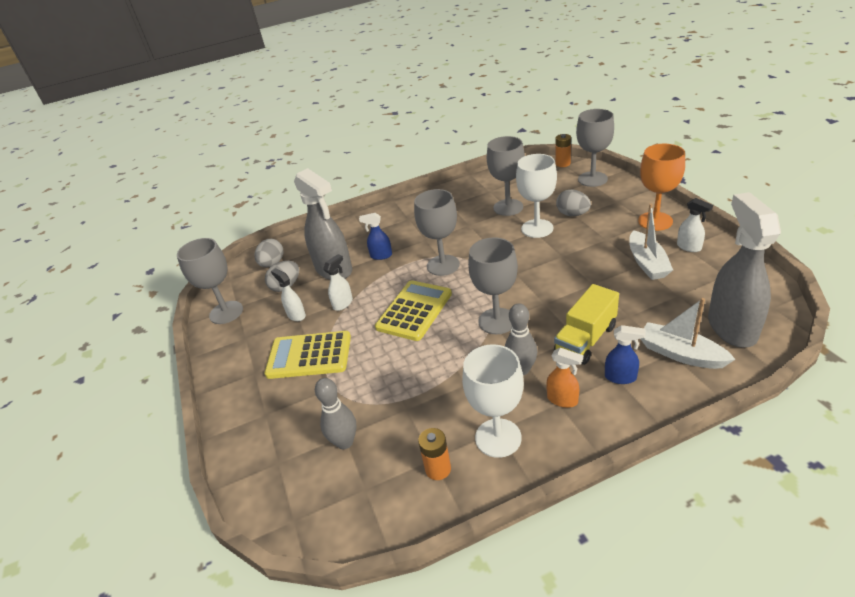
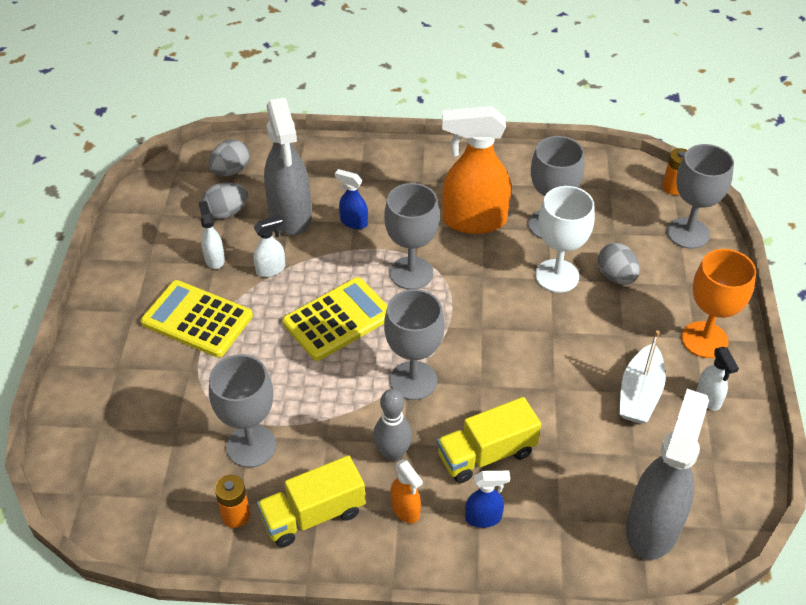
camera: 20 degrees right, 10 degrees up
(226, 312) = (147, 216): grey goblet -> grey goblet (251, 446)
(345, 442) = (171, 439): grey bowling pin -> none
(459, 224) = (473, 221): none -> orange spray bottle
(498, 438) = (313, 515): white goblet -> yellow truck
(621, 377) = (483, 518): blue spray bottle -> blue spray bottle turned 45 degrees counterclockwise
(680, 354) = (569, 526): white boat -> none

